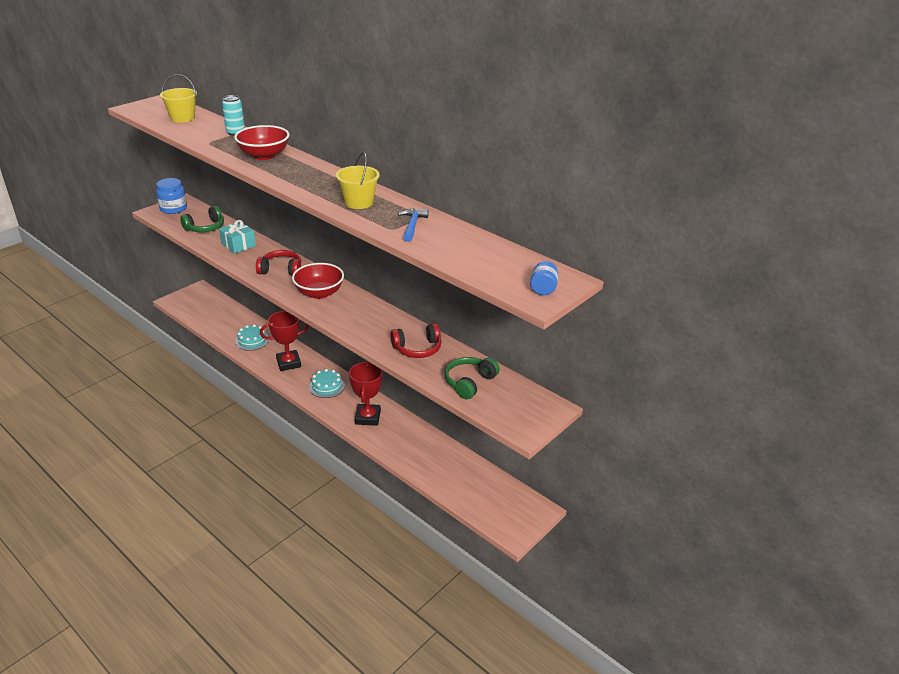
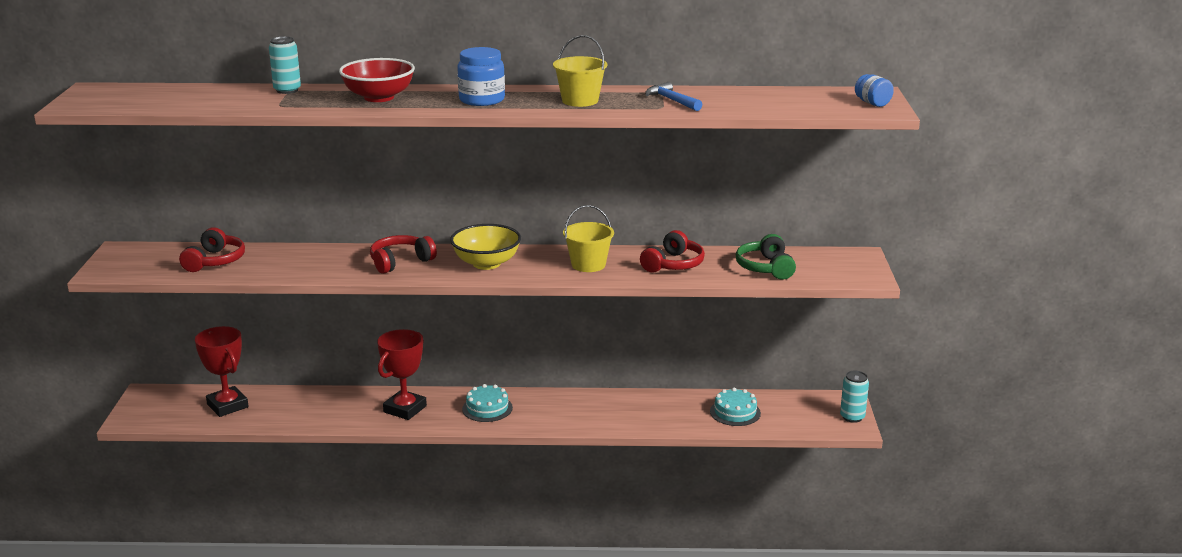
camera: 40 degrees left, 10 degrees down
(173, 208) = (124, 260): blue jar -> blue jar (482, 100)
(182, 118) = (176, 96): yellow bucket -> yellow bucket (588, 265)
(205, 227) = (215, 261): green headphones -> red headphones
(238, 245) = (296, 260): turquoise gift -> none
(252, 340) = (320, 410): turquoise cake -> turquoise cake (735, 412)
(319, 293) = (486, 263): red bowl -> yellow bowl
(368, 417) = (577, 412): red trophy -> red trophy (227, 406)
(524, 525) = (852, 417): none -> turquoise can

